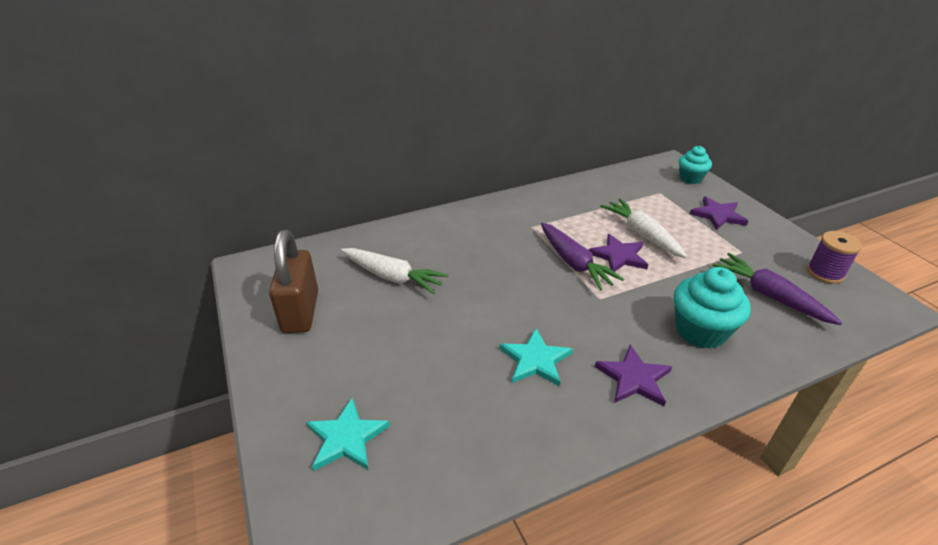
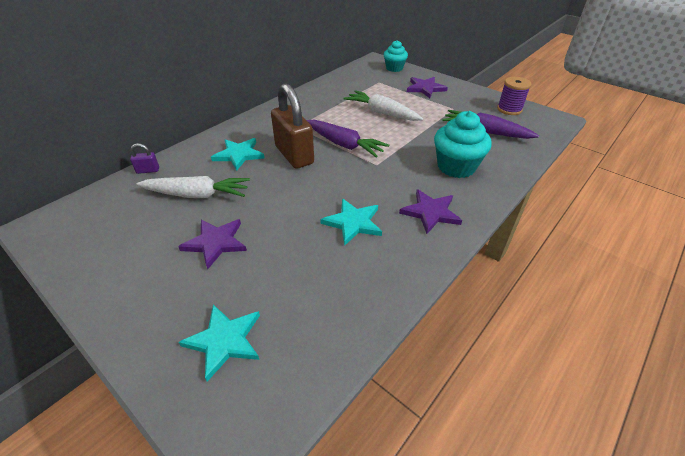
camera: 25 degrees left, 5 degrees up
(300, 312) = (120, 249): brown padlock -> brown padlock (294, 155)
(360, 237) = (148, 170): none -> purple padlock
(453, 244) = (239, 155): none -> turquoise star
(618, 256) = (373, 131): purple star -> purple star (215, 243)

